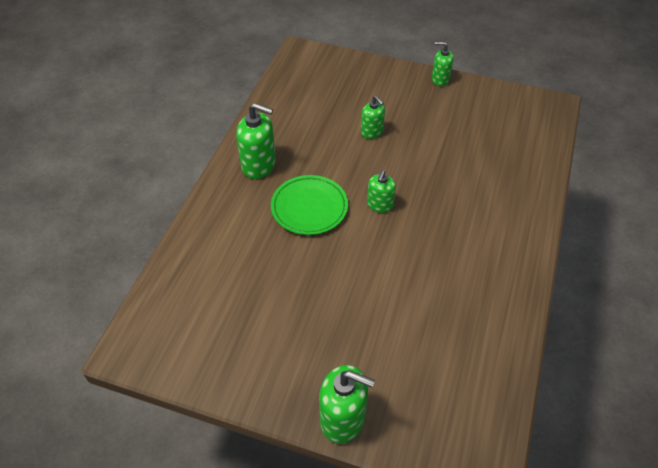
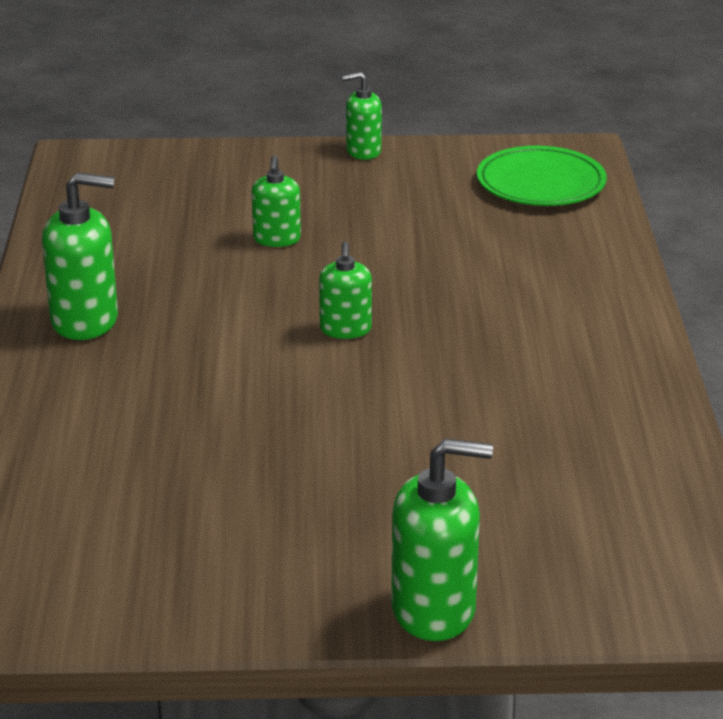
camera: 20 degrees left, 20 degrees down
(309, 207) = (216, 358): green plate -> green plate (540, 184)
(372, 132) = (277, 239): green soap dispenser -> green soap dispenser turned 60 degrees clockwise

